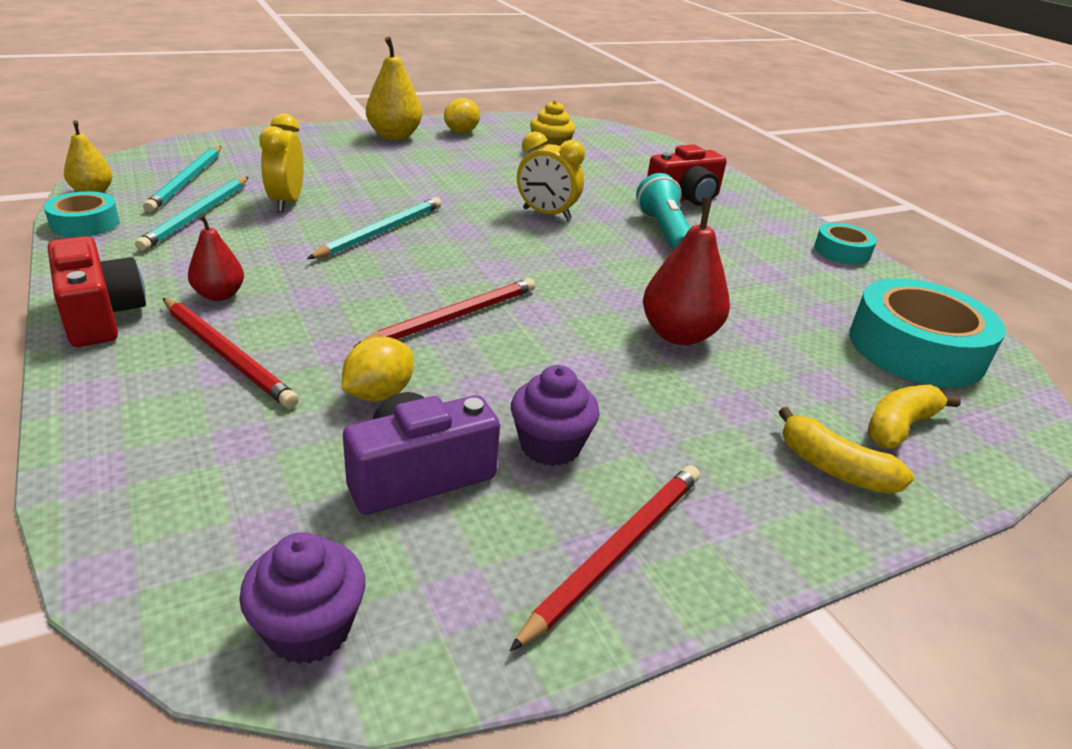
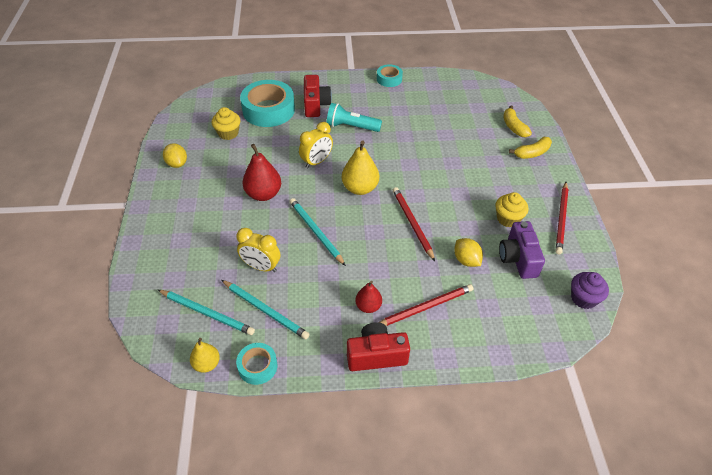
camera: 65 degrees left, 15 degrees up
(394, 136) = (170, 198): yellow pear -> yellow pear (360, 188)
(550, 445) = (508, 219): purple cupcake -> yellow cupcake
(616, 551) = (561, 219): red pencil -> red pencil turned 135 degrees counterclockwise
(678, 335) = (444, 158): red pear -> red pear (263, 194)
(915, 348) = (469, 98): turquoise tape -> turquoise tape (268, 110)

